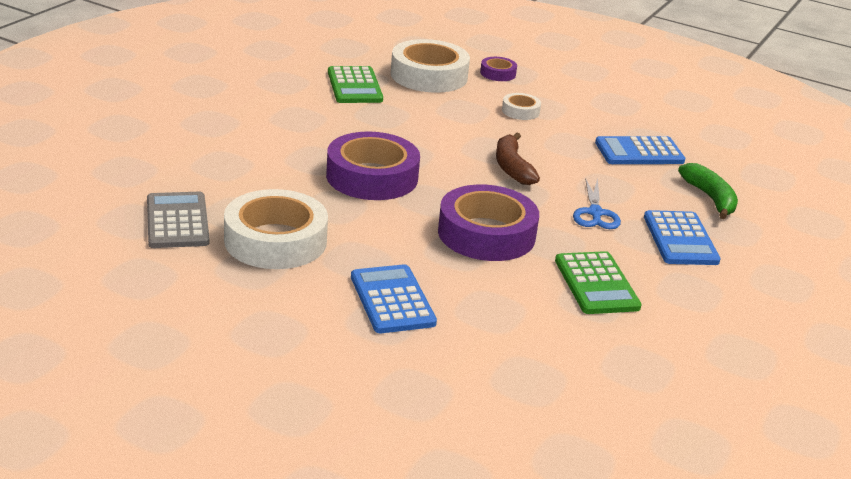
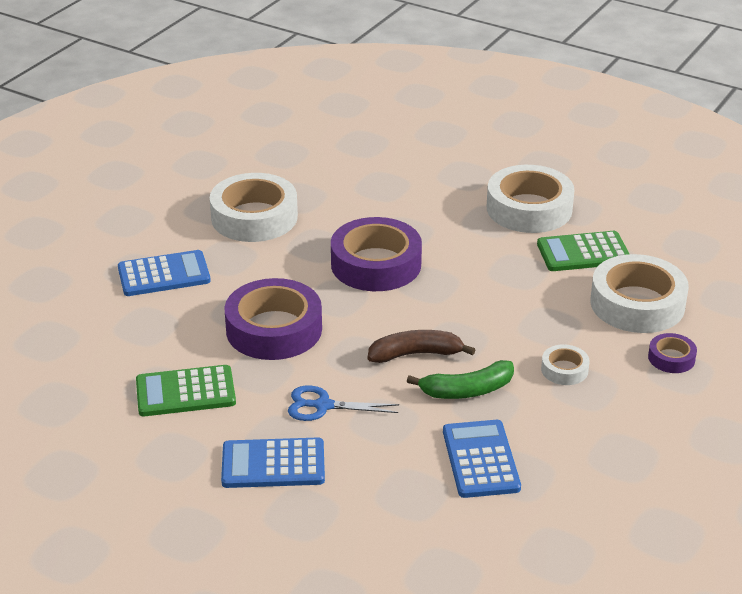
camera: 95 degrees right, 5 degrees up
(177, 221) = (281, 172): grey calculator -> none
(279, 100) = (529, 208): none -> white tape
(710, 198) = (371, 506): green banana -> green banana (467, 390)

